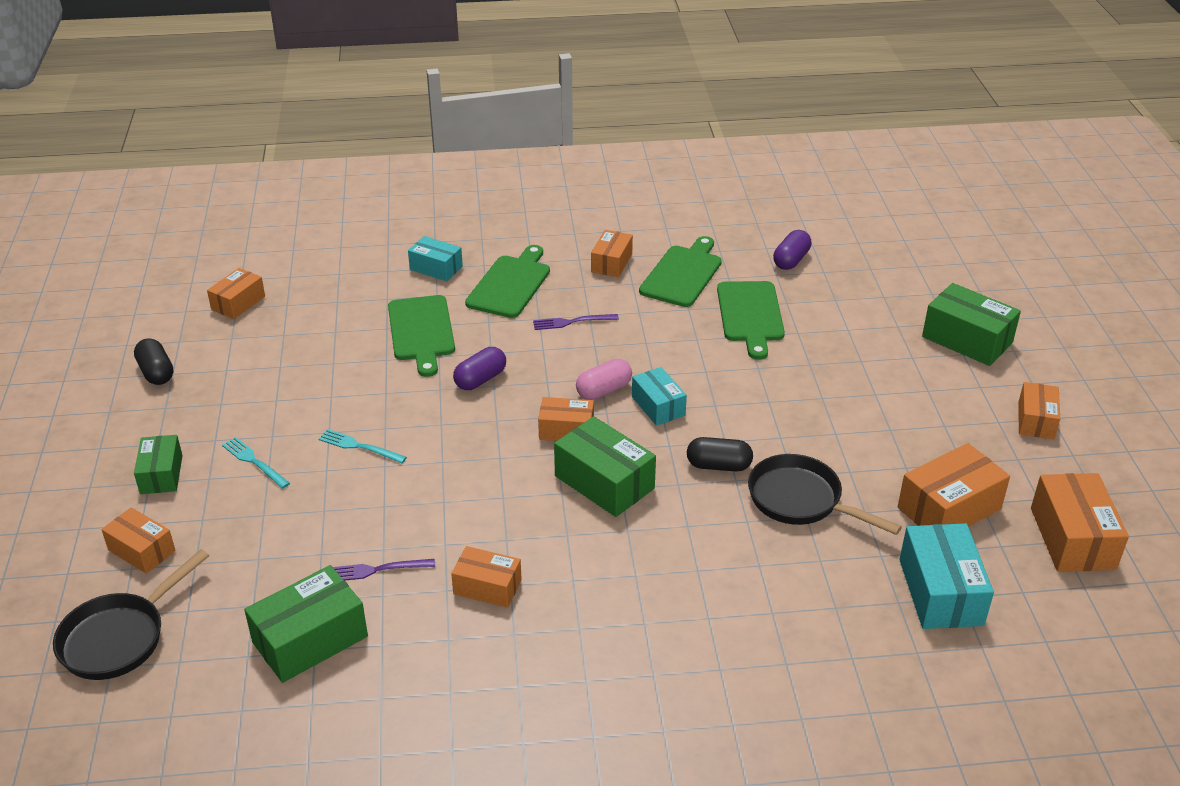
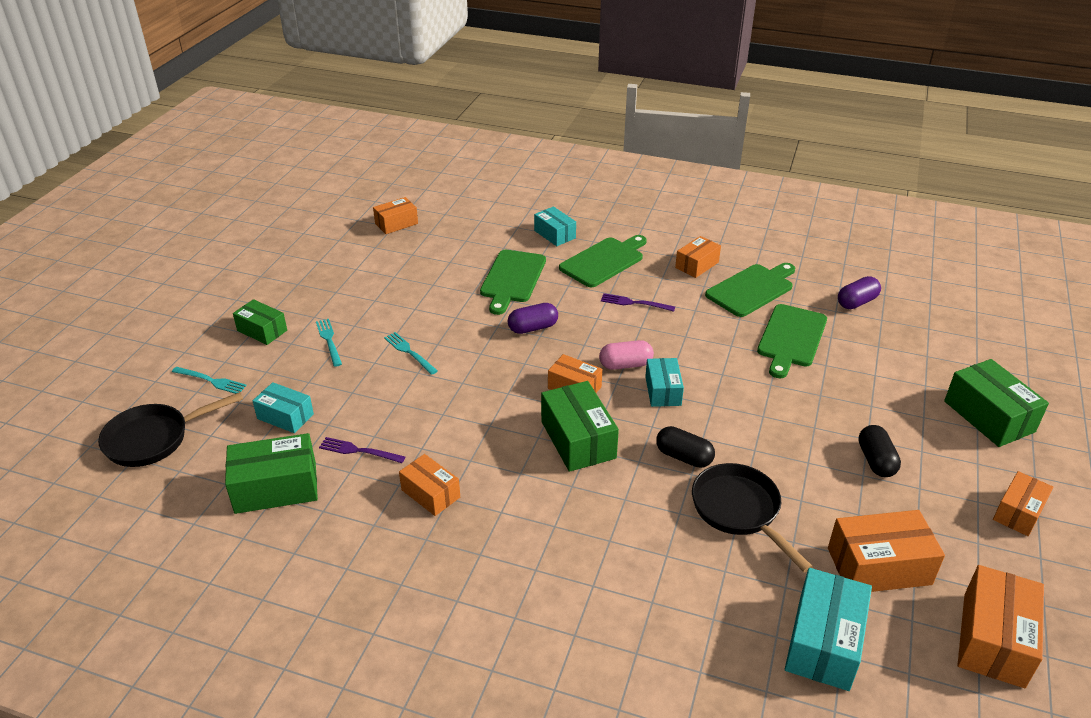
camera: 25 degrees right, 0 degrees up
(141, 550) = (211, 381): orange box -> turquoise fork
(156, 372) = (308, 258): black capsule -> black capsule (876, 461)
(161, 474) = (262, 330): green box -> green box turned 75 degrees counterclockwise
(264, 561) = (285, 416): none -> turquoise box

